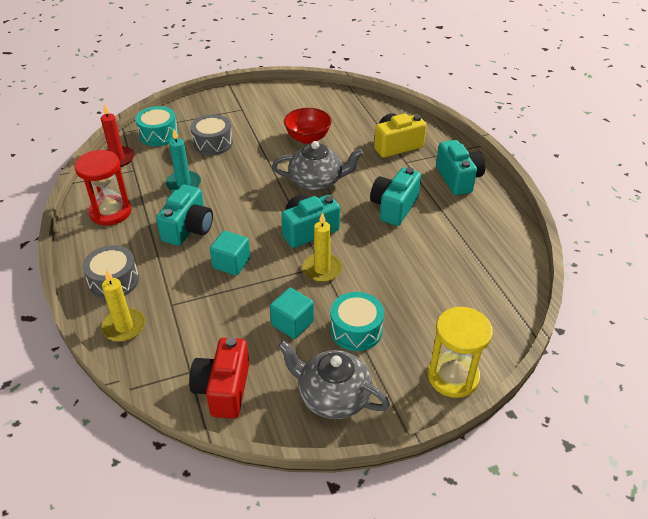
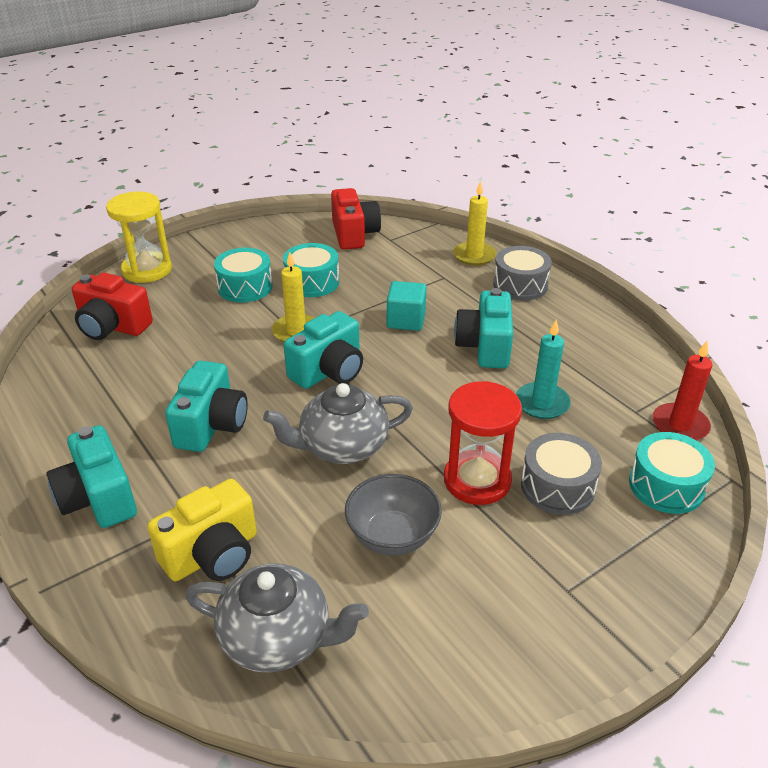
camera: 165 degrees right, 5 degrees down
(110, 212) = (600, 348): red hourglass -> red hourglass (477, 480)
(292, 323) = (312, 282): turquoise cube -> turquoise drum
(307, 138) = (392, 536): red bowl -> grey bowl
(332, 396) = (258, 243): grey teapot -> grey teapot (278, 637)
(474, 305) = (112, 327): none -> red camera

